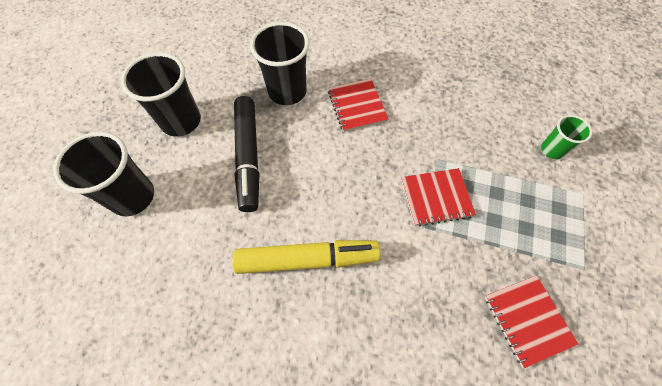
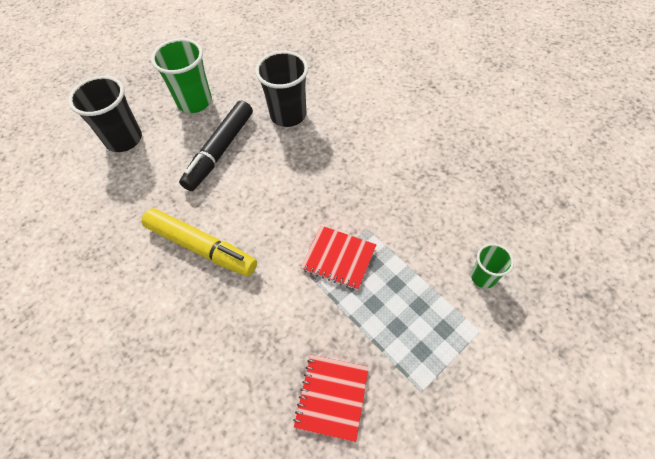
camera: 35 degrees right, 5 degrees down
(181, 121) = (194, 102): black cup -> green cup
(357, 106) = (334, 152): red notebook -> none

